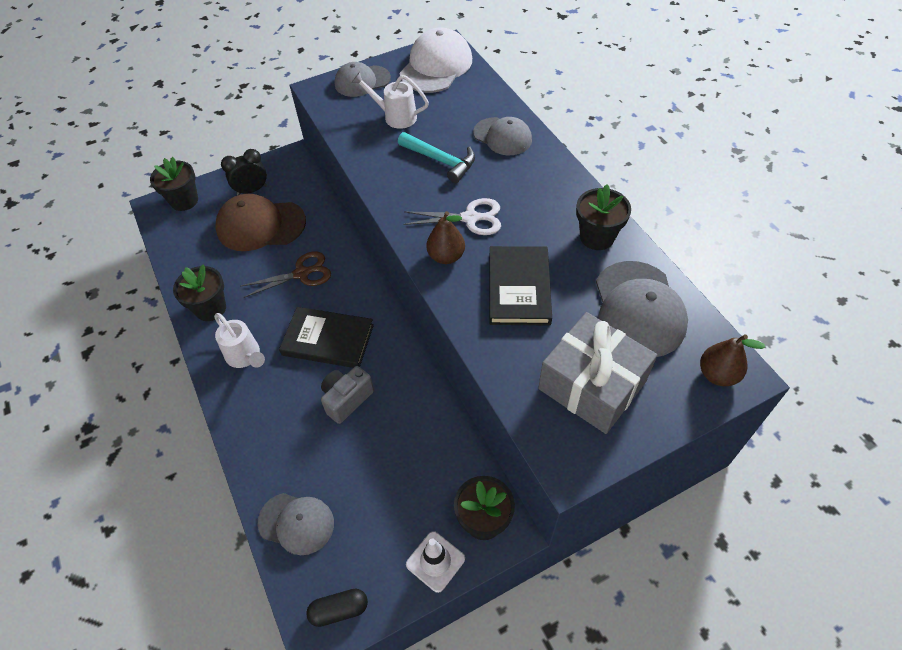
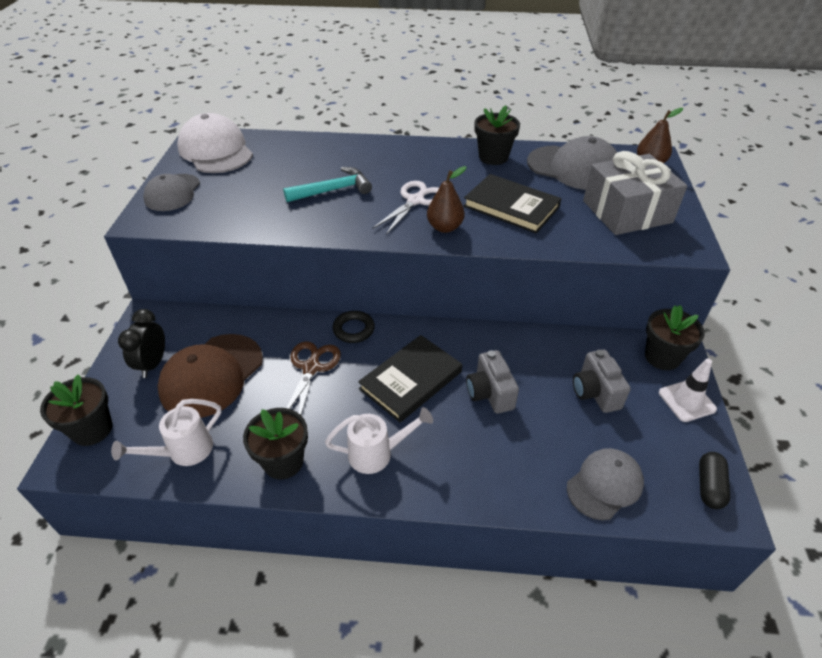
camera: 60 degrees left, 10 degrees down
(358, 275) = (353, 329): none -> black ring
(395, 117) = (247, 192): white watering can -> white watering can (184, 451)
(397, 478) = (595, 392): none -> grey camera
(502, 136) = (344, 153): grey cap -> none

